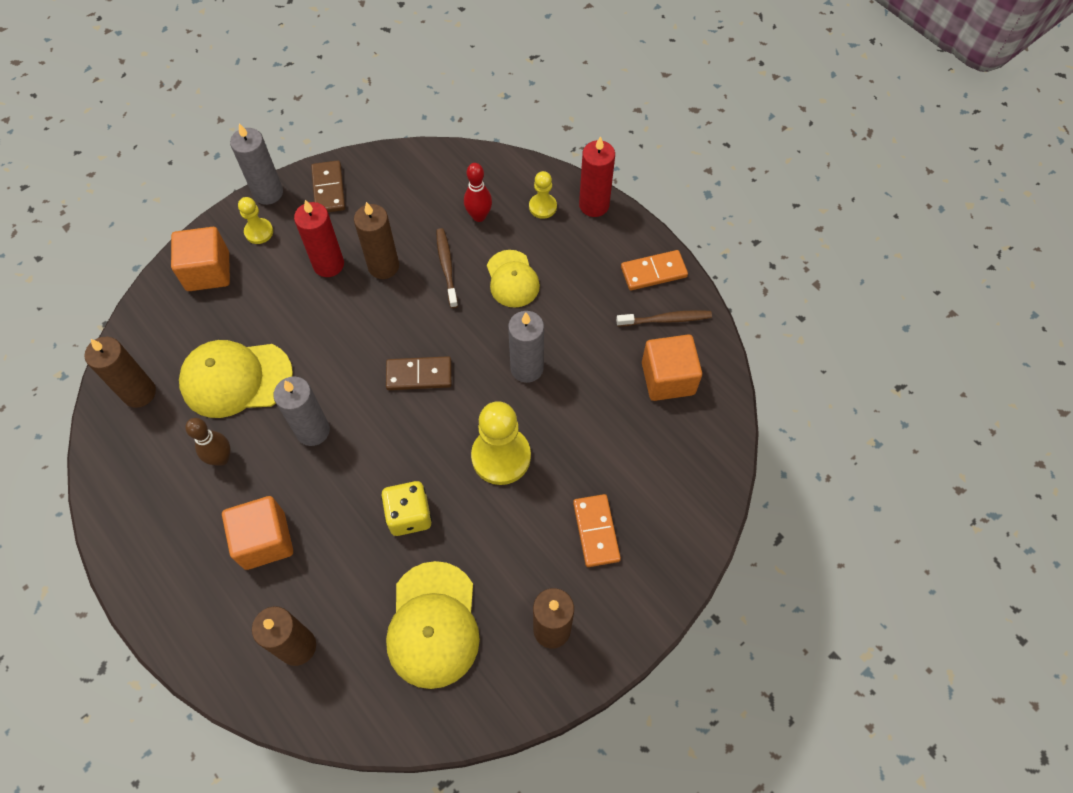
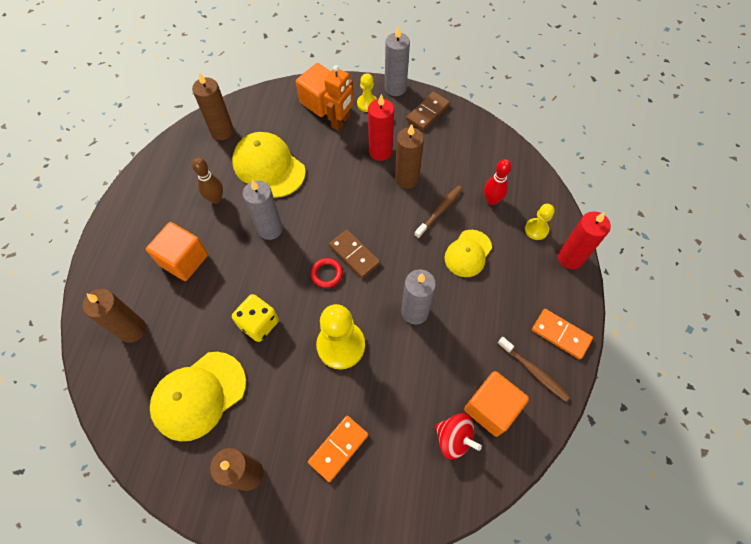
camera: 50 degrees right, 0 degrees up
(254, 272) = (341, 122): none -> orange robot
(415, 414) = (326, 274): none -> red ring
(668, 429) = (454, 438): none -> red spinning top

